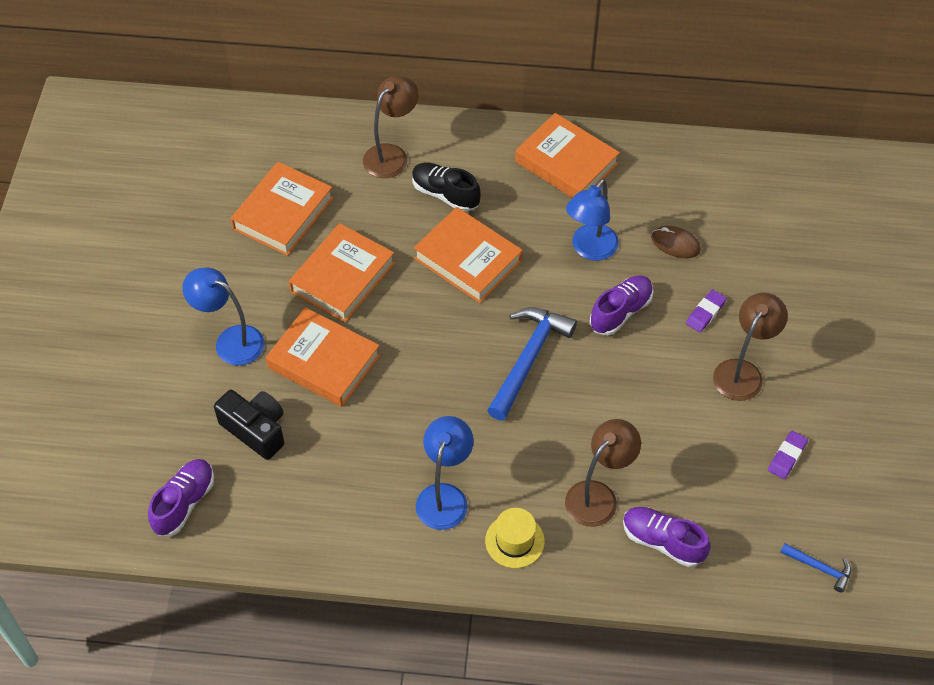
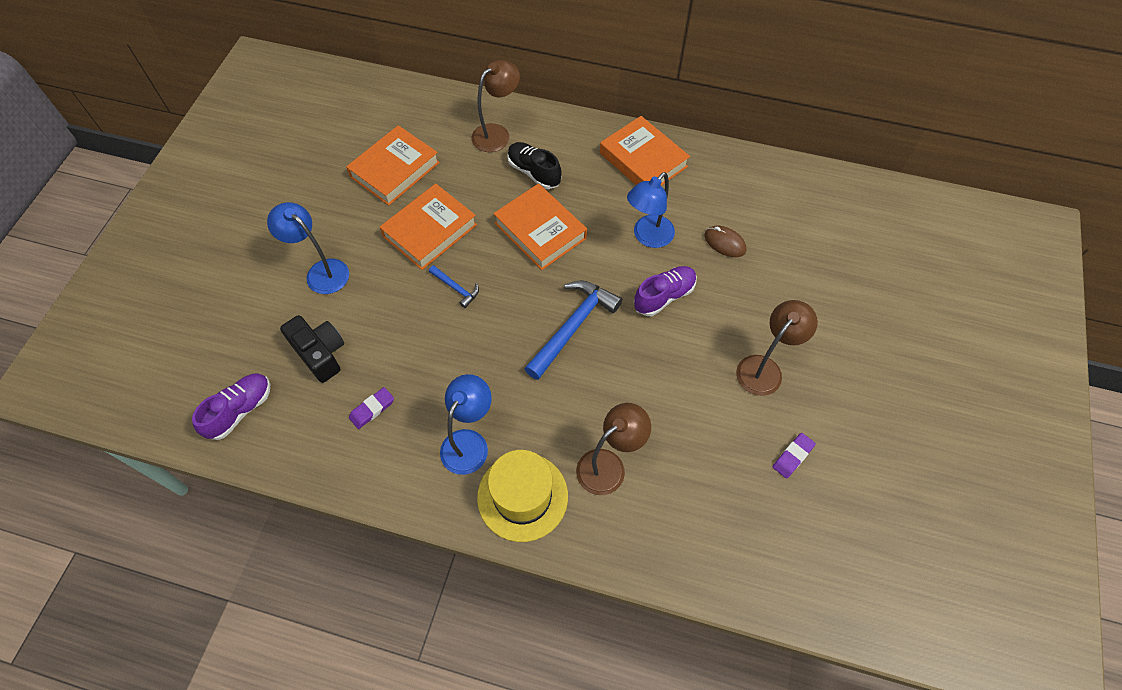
camera: 10 degrees right, 5 degrees up
(324, 362) = (394, 302): orange book -> none
(514, 541) = (522, 496): yellow hat -> yellow hat, size x1.64
(663, 541) = (660, 521): purple shoe -> none
(705, 313) = (740, 308): purple eraser -> purple eraser (372, 409)
(819, 568) = (806, 574): blue hammer -> blue hammer (456, 288)

